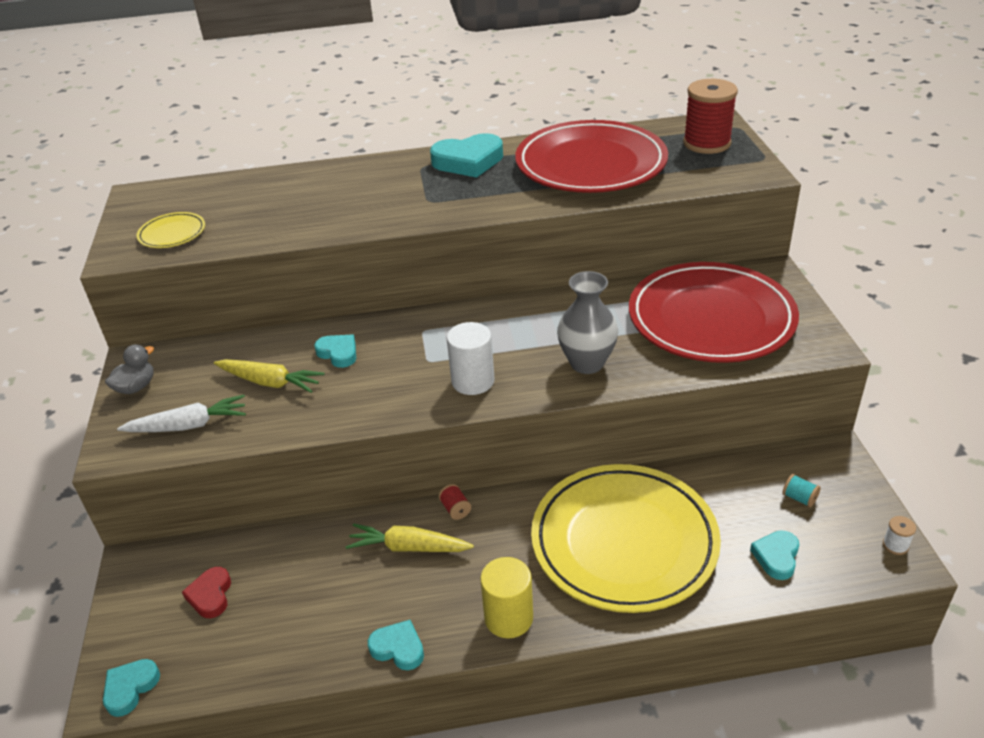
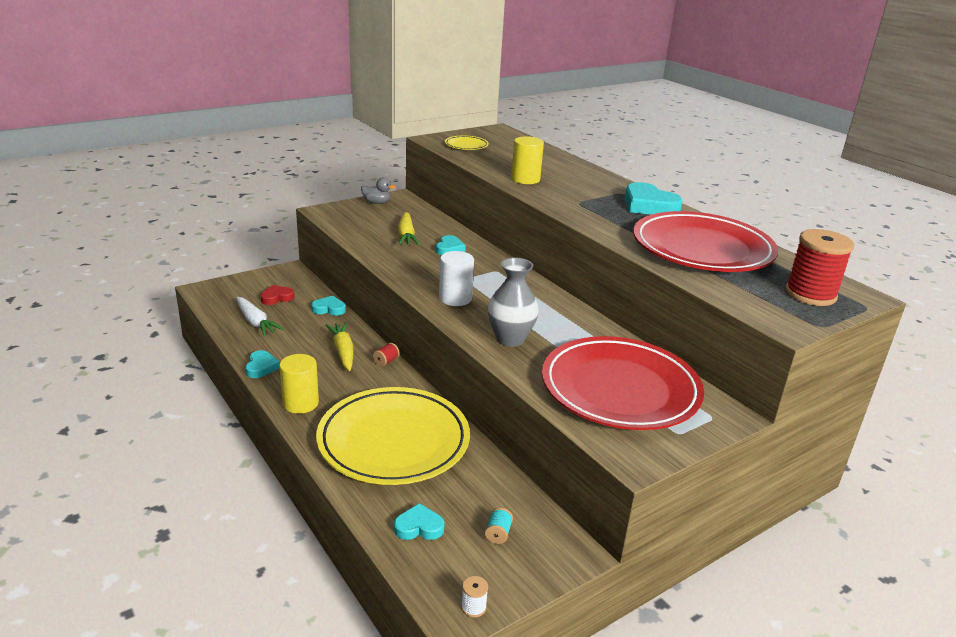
camera: 60 degrees right, 10 degrees down
(130, 688) = (208, 294): turquoise heart -> turquoise heart (329, 309)
(188, 425) = (354, 223): white carrot -> white carrot (256, 322)
(332, 218) = (525, 179): none -> yellow cylinder

